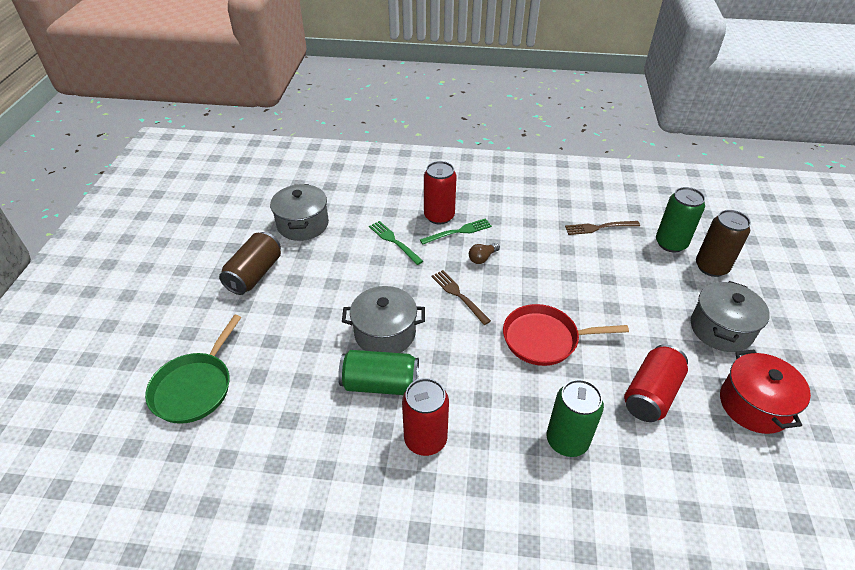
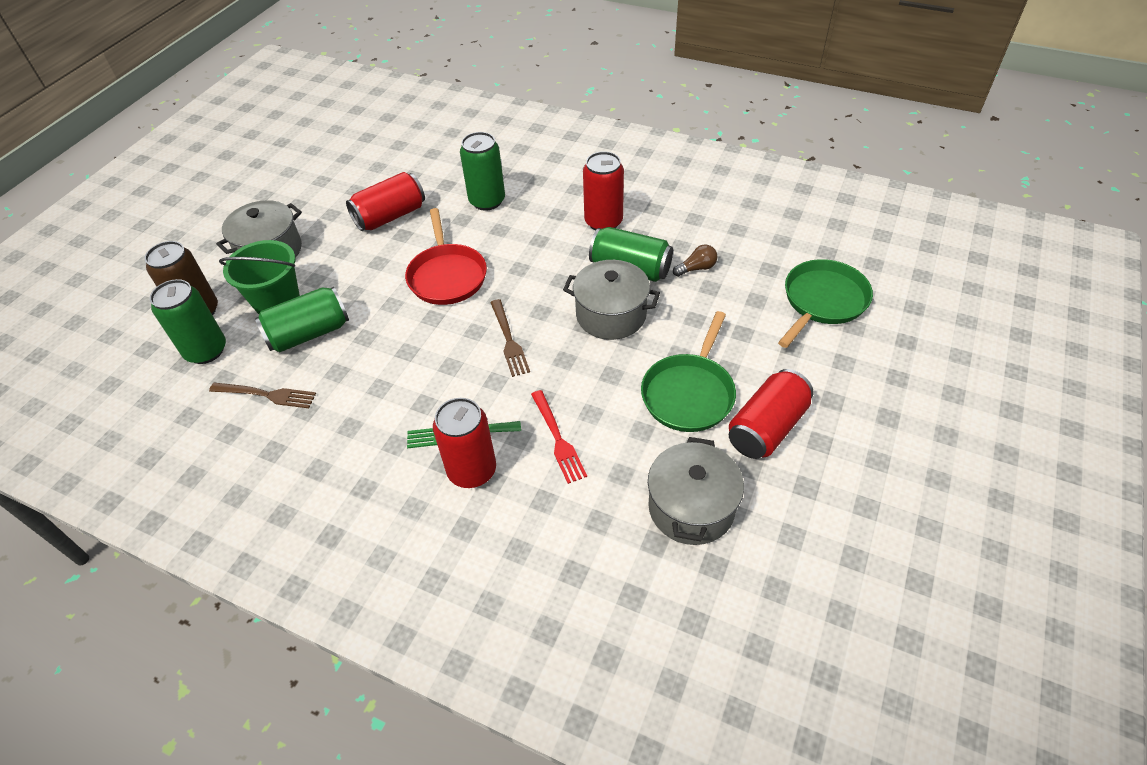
camera: 160 degrees left, 5 degrees up
(254, 274) = (766, 428): brown can -> red can
(311, 285) = (689, 393): none -> green pan
(394, 241) = (558, 439): green fork -> red fork
(482, 258) = (451, 383): brown light bulb -> brown light bulb (696, 268)
(544, 339) = (447, 276): red pan -> red pan turned 60 degrees clockwise
(612, 269) = (309, 333): none -> green can
(662, 287) = (277, 301): none -> green bucket
(754, 405) = (316, 195): red pot -> none

